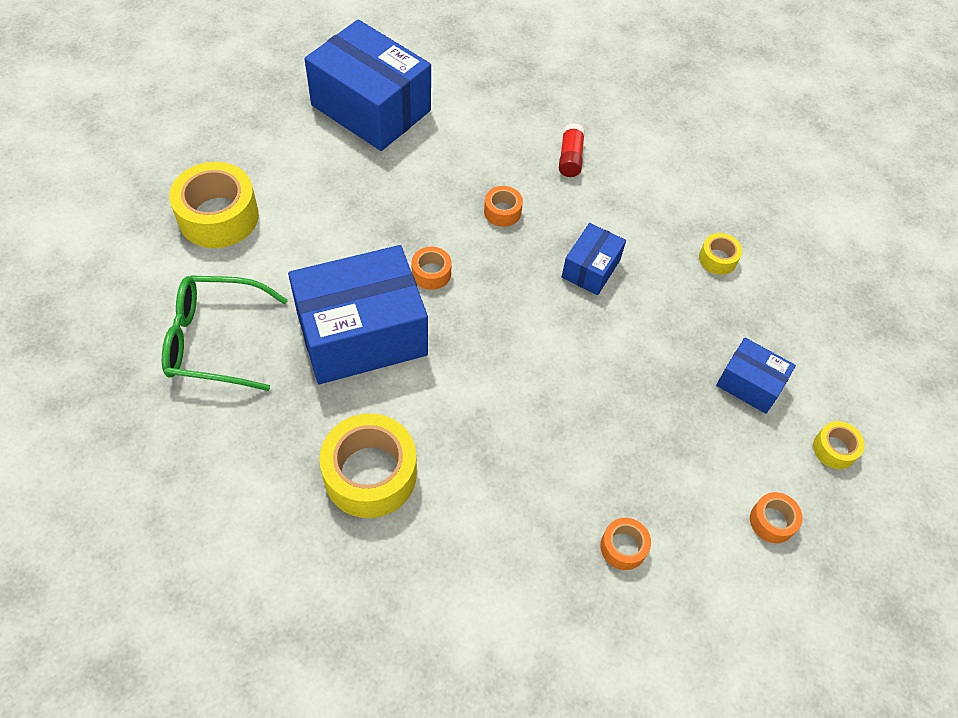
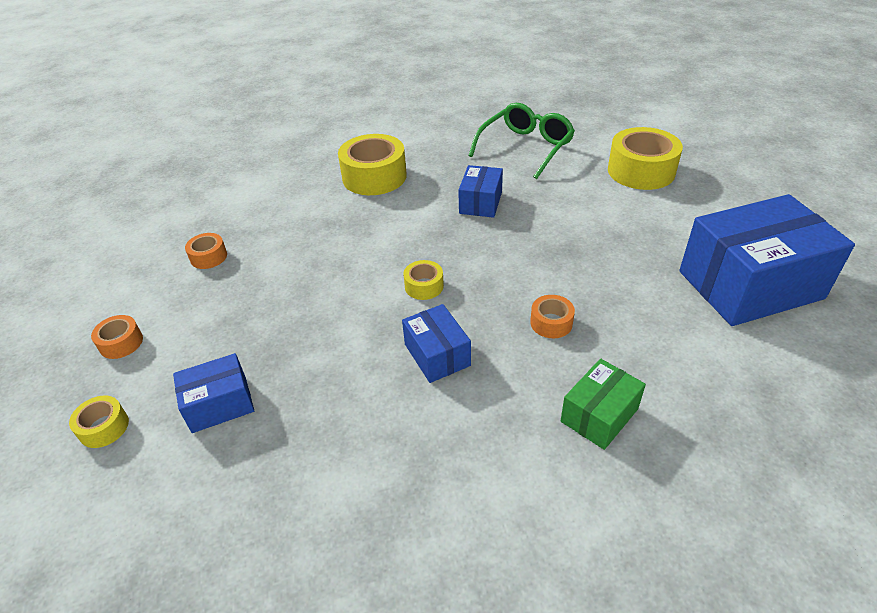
camera: 130 degrees right, 15 degrees down
(362, 334) = (480, 203): blue box -> blue box, size x0.49
(431, 273) = (510, 253): orange tape -> none
(570, 158) = (599, 415): red glue stick -> green box
(717, 259) = (362, 475): yellow tape -> yellow tape (424, 286)

